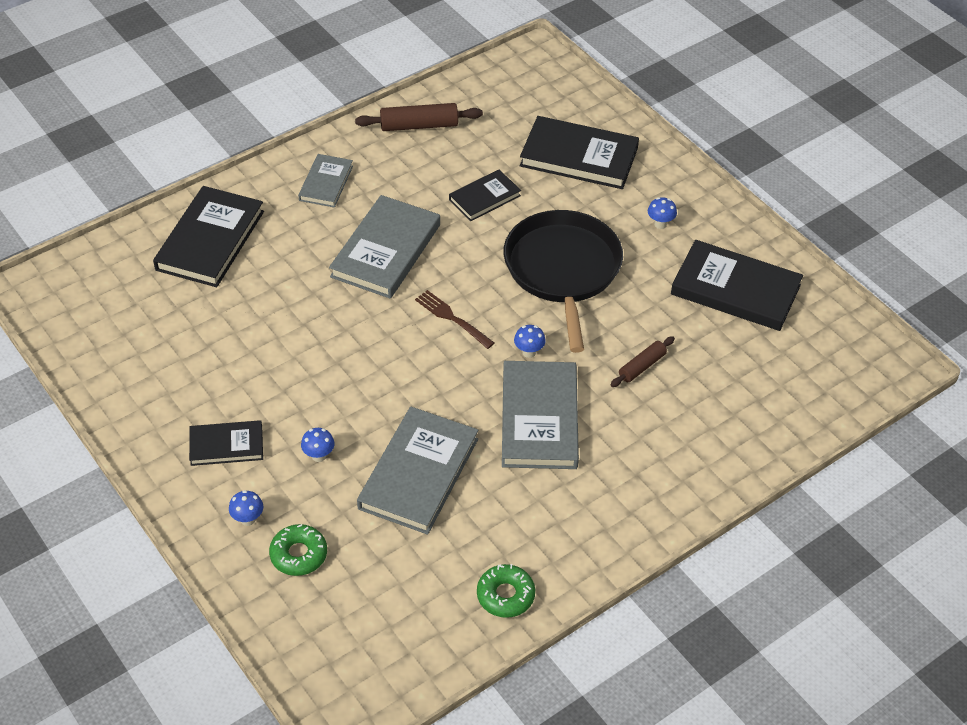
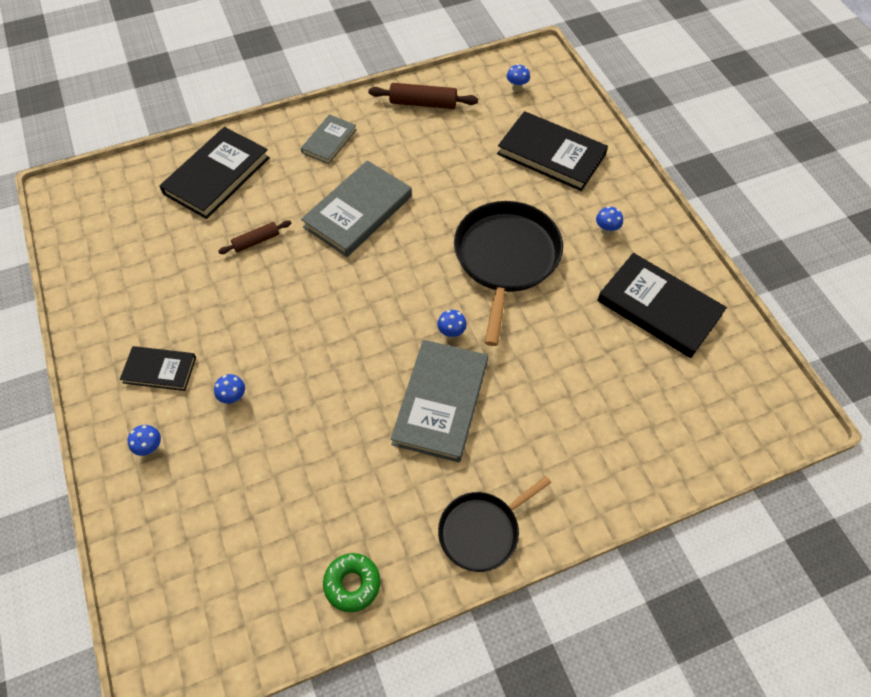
camera: 15 degrees right, 10 degrees up
(298, 554) = (181, 494): green donut -> none
(418, 473) = (314, 435): grey book -> none
(452, 318) = (394, 286): brown fork -> none
(484, 198) = (458, 178): black book -> none
(519, 92) = (516, 88): none -> blue mushroom
(619, 524) = (482, 531): none -> black pan
(642, 366) = (550, 368): brown rolling pin -> brown rolling pin (256, 241)

